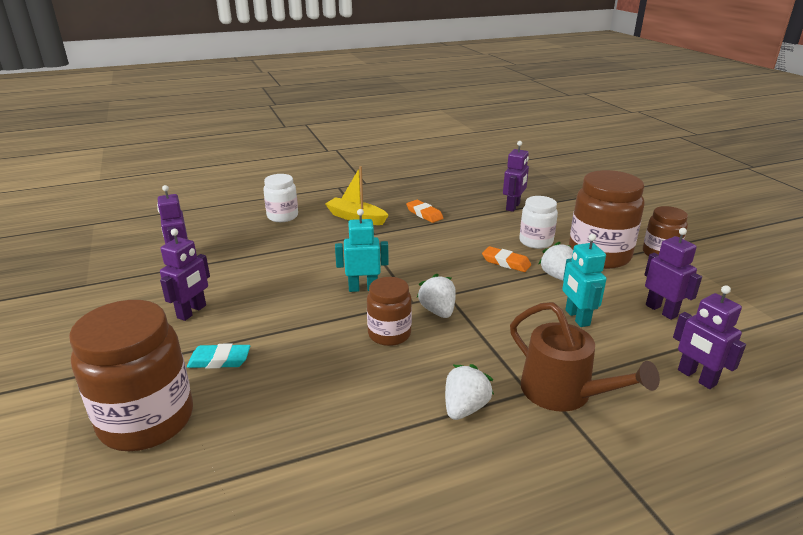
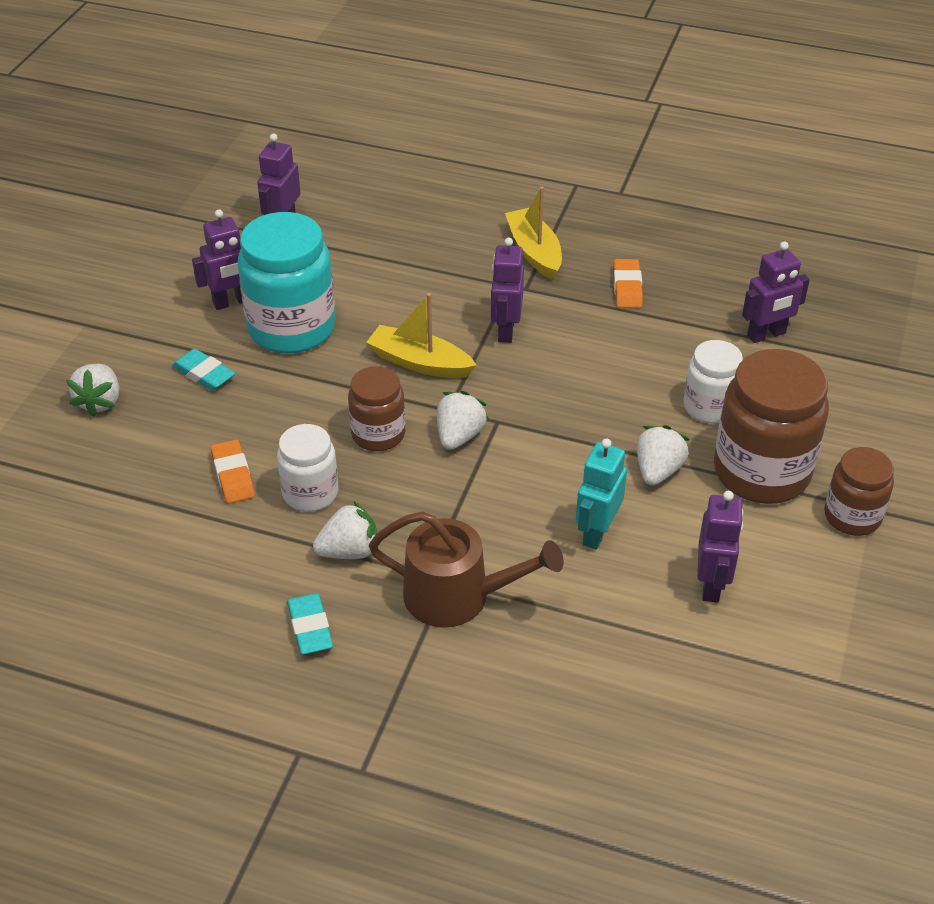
camera: 40 degrees right, 15 degrees up
(147, 420) = (100, 402): brown jar -> white strawberry
(255, 307) = (291, 328): none -> turquoise jar
(282, 216) = (452, 206): white jar -> white jar (310, 493)
(363, 288) = (419, 363): turquoise robot -> yellow boat
(506, 262) = (624, 416): orange eraser -> orange eraser (233, 475)
(509, 473) = (310, 627): none -> turquoise eraser
(563, 392) = (457, 596): brown watering can -> brown watering can turned 75 degrees counterclockwise
(696, 377) = (616, 671): purple robot -> purple robot (505, 330)

